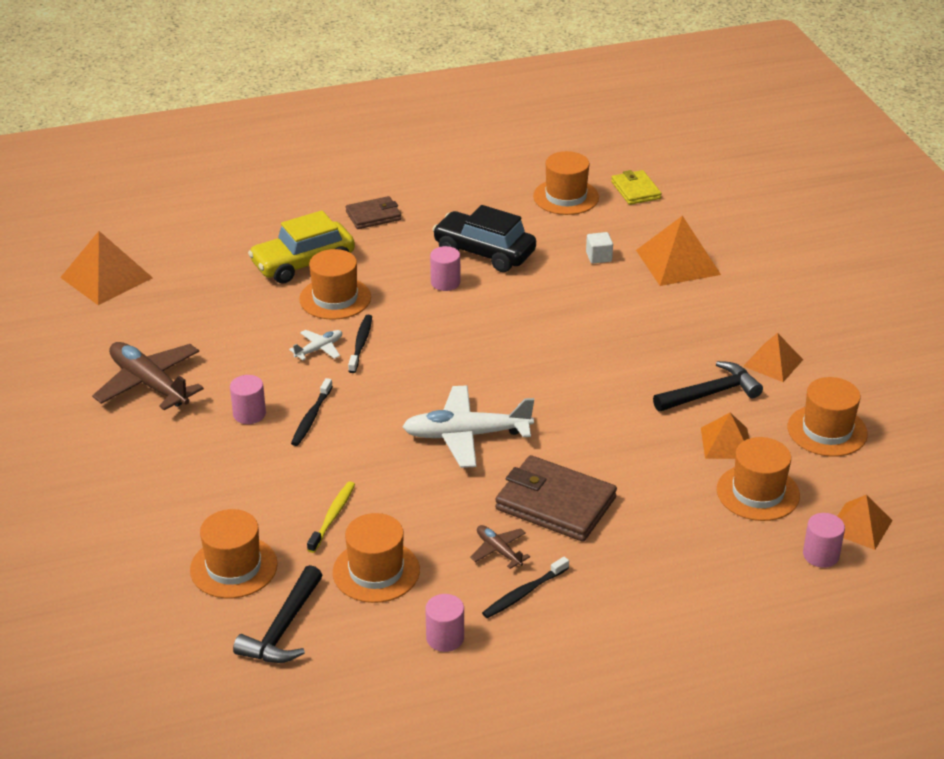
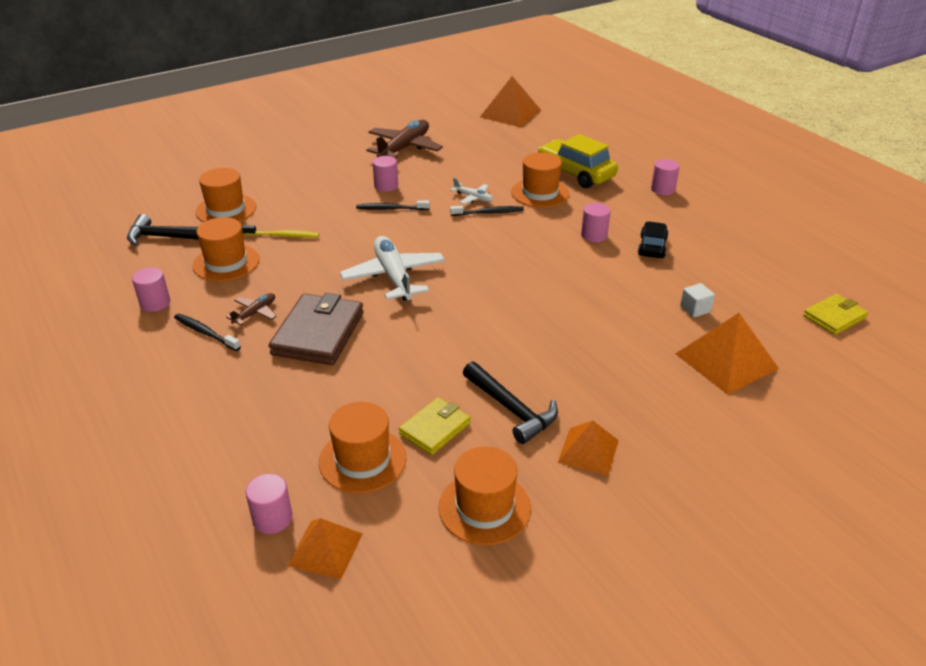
camera: 75 degrees right, 0 degrees up
(373, 216) = (663, 189): brown wallet -> pink cylinder
(484, 252) = (652, 247): black car -> black car, size x0.59
(566, 197) = (780, 277): orange hat -> none
(726, 443) = (435, 428): orange pyramid -> yellow wallet

